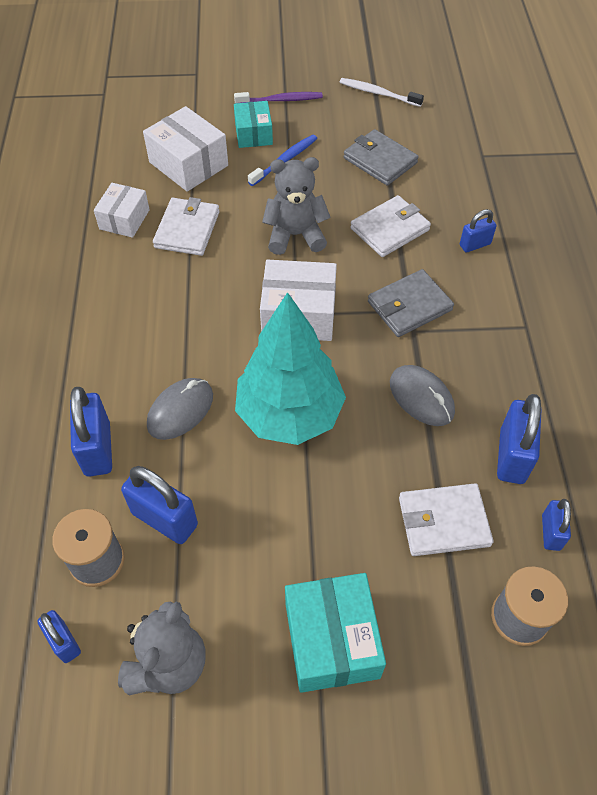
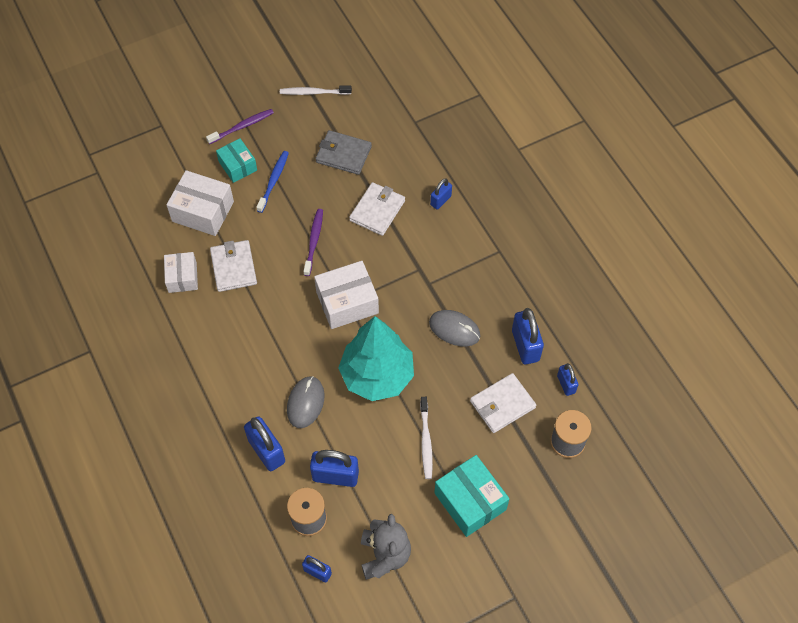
camera: 25 degrees left, 5 degrees up
(295, 235) = (314, 241): grey teddy bear -> purple toothbrush
(311, 525) = (426, 441): none -> white toothbrush
(409, 306) = (417, 266): grey wallet -> none

